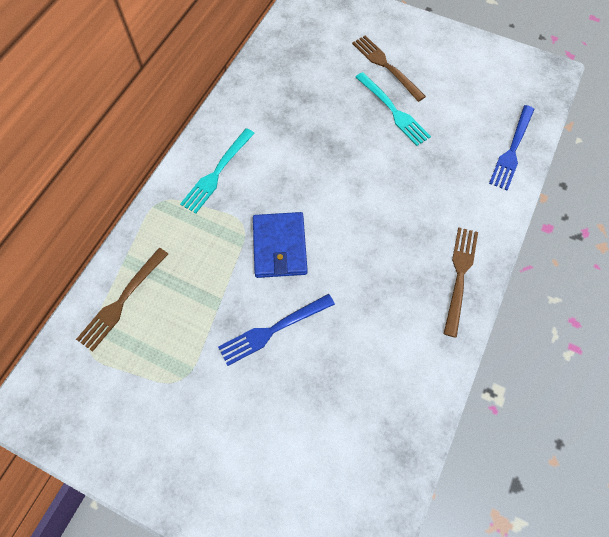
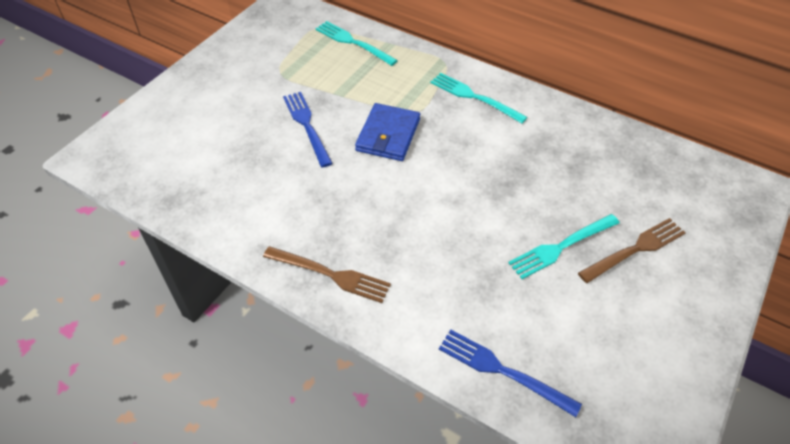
camera: 95 degrees right, 15 degrees down
(122, 301) = (352, 42): brown fork -> turquoise fork
(279, 247) = (388, 135): blue wallet -> blue wallet turned 75 degrees counterclockwise

